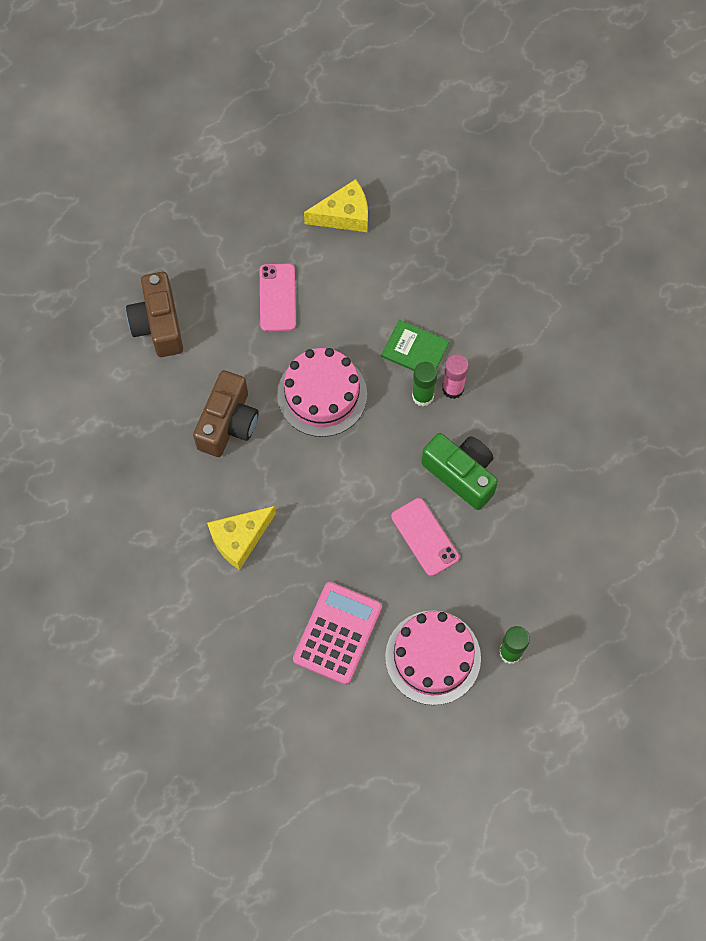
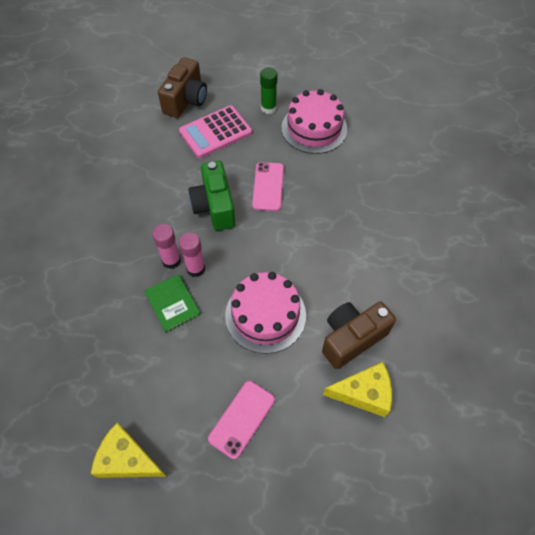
camera: 145 degrees left, 10 degrees down
(158, 324) = (360, 465): brown camera -> brown camera (186, 100)
(239, 539) = (393, 254): yellow cheese -> yellow cheese (364, 393)
(337, 633) = (362, 168): pink calculator -> pink calculator (215, 132)
(422, 396) = (195, 269): green glue stick -> pink glue stick

